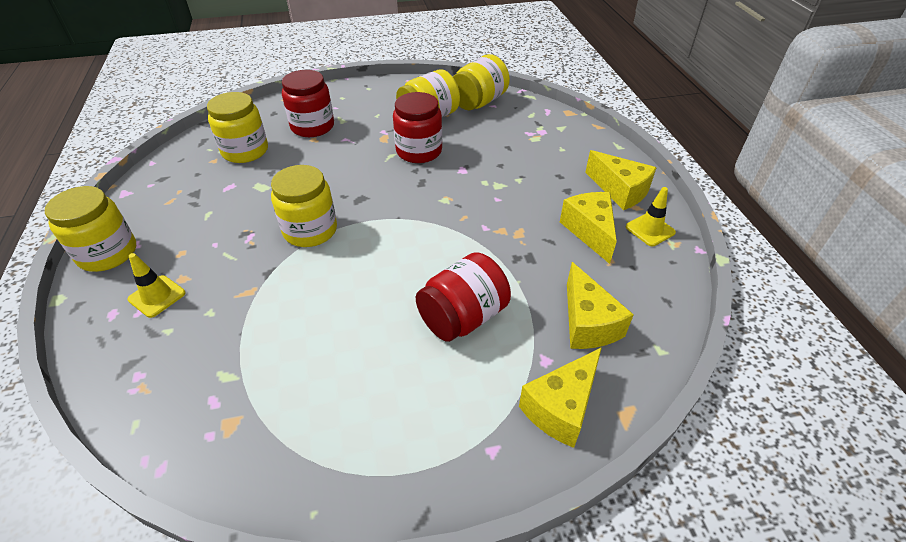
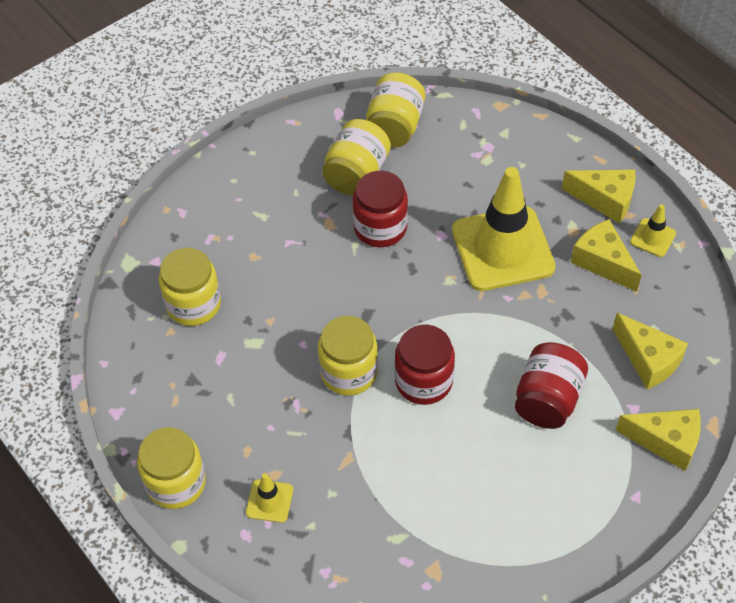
camera: 25 degrees left, 10 degrees up
(312, 126) = (237, 239): red jar -> red jar (423, 381)
(506, 194) = (502, 249): none -> yellow traffic cone
(561, 407) = (666, 442): yellow cheese -> yellow cheese turned 90 degrees counterclockwise

